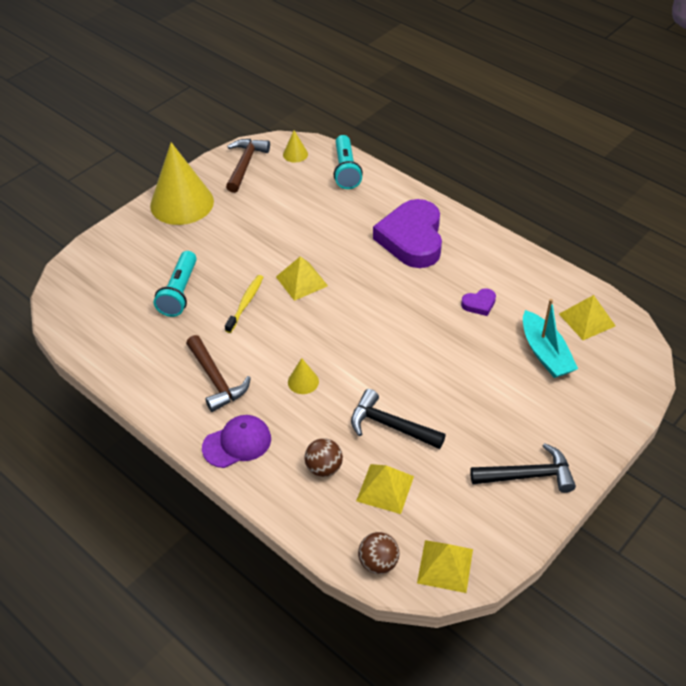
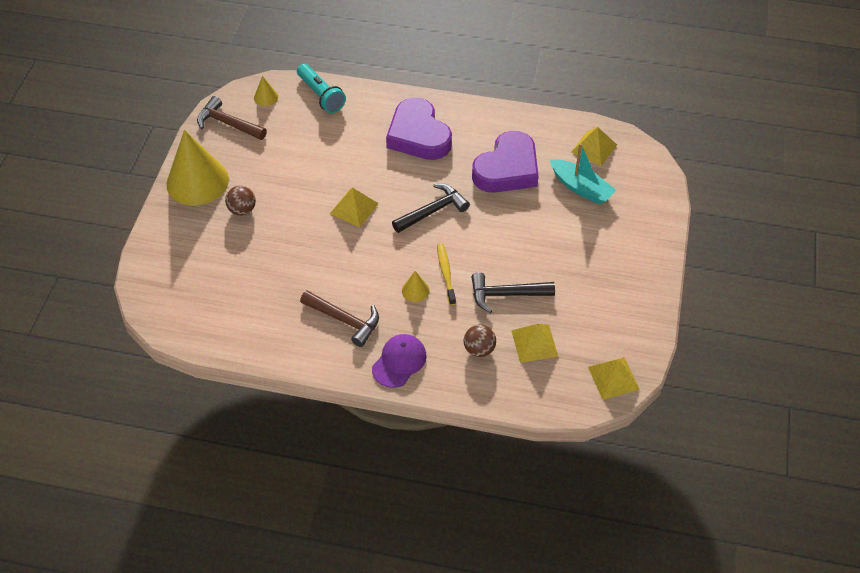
camera: 30 degrees left, 5 degrees up
(179, 292) = (257, 261): turquoise flashlight -> none
(245, 164) = (228, 123): brown hammer -> brown hammer turned 45 degrees counterclockwise
(245, 303) = (321, 246): yellow toothbrush -> yellow toothbrush (446, 273)
(378, 562) = (566, 398): brown ball -> brown ball (242, 210)
(479, 304) = (507, 169): purple heart -> purple heart, size x2.43
(528, 475) = (627, 286): black hammer -> black hammer (433, 211)

